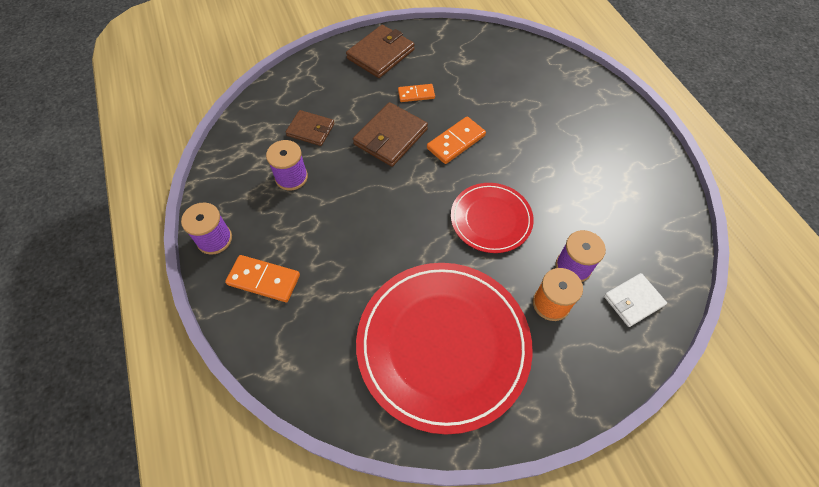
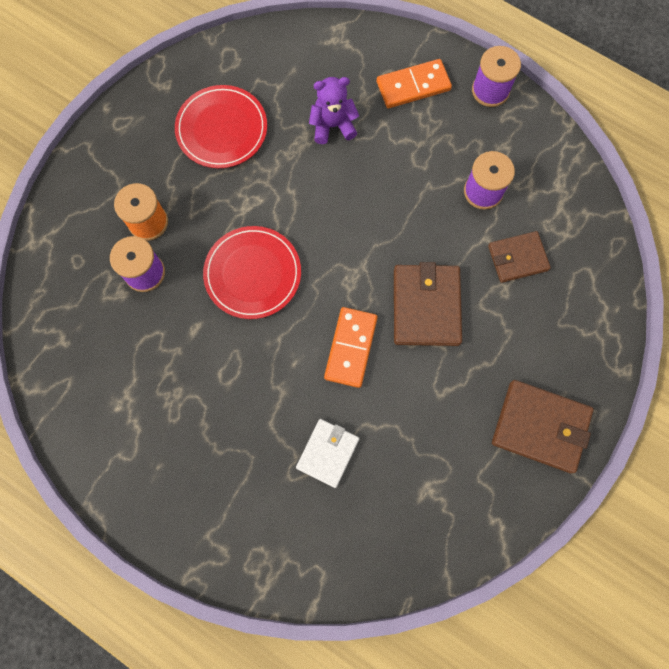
camera: 145 degrees right, 15 degrees up
(352, 288) = (333, 125): none -> purple teddy bear
(380, 54) = (540, 426): brown wallet -> brown wallet turned 75 degrees counterclockwise
(416, 94) = (445, 389): orange domino -> none
(443, 345) = (222, 129): red plate -> red plate, size x0.54
(633, 301) = (72, 272): white wallet -> white wallet (327, 453)

